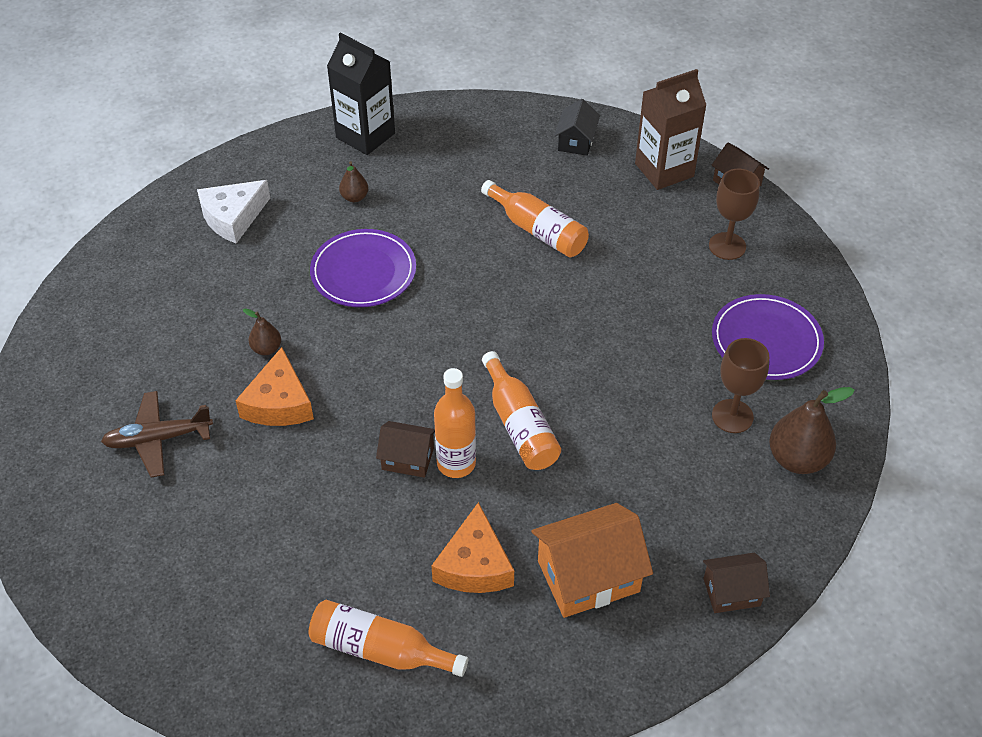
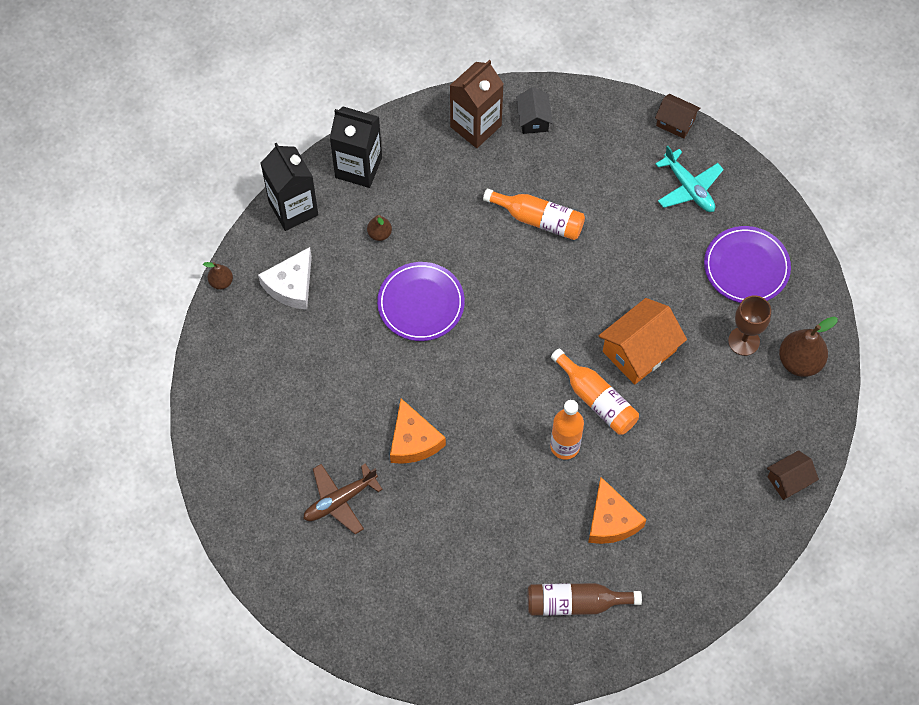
camera: 20 degrees left, 15 degrees up
(266, 349) = (380, 397): brown pear -> brown pear (221, 282)
(276, 152) = (293, 208): none -> black carton
(380, 650) = (575, 603): orange bottle -> brown bottle
(408, 458) = (529, 454): brown house -> none
(588, 576) = (691, 502): orange house -> orange house (639, 351)
(664, 170) = (614, 127): brown carton -> brown carton (475, 126)
(727, 246) = (689, 188): brown goblet -> turquoise plane

